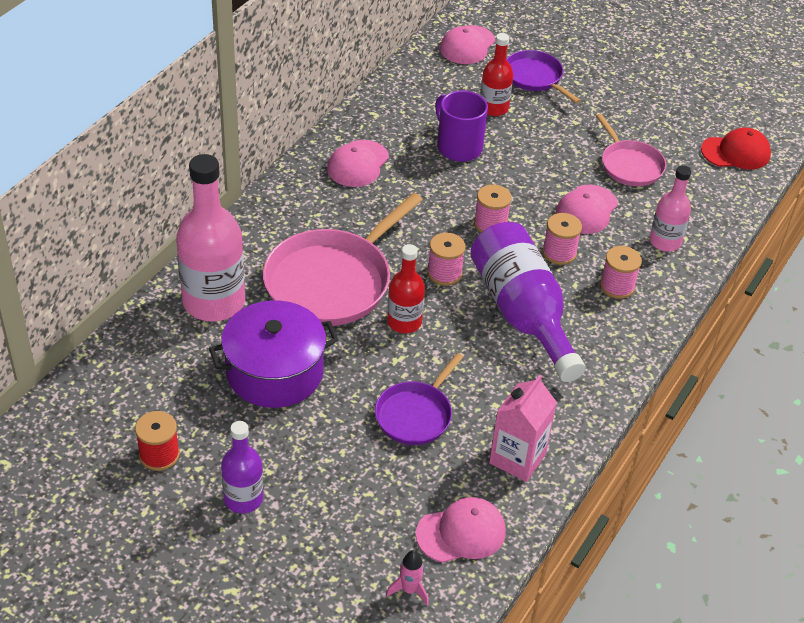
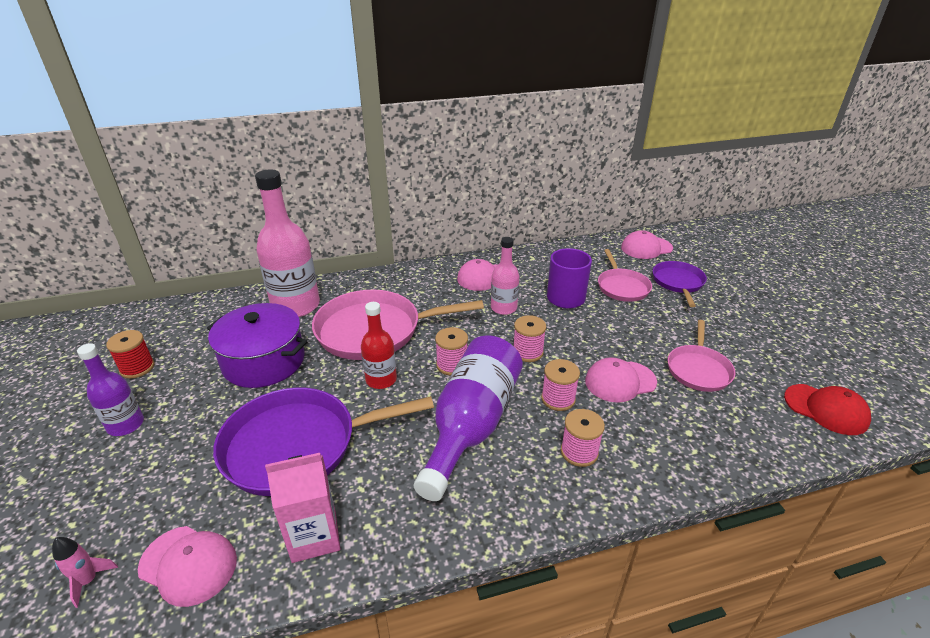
camera: 45 degrees right, 10 degrees down
(415, 415) = (297, 445): purple pan -> purple pan, size x1.78
(493, 108) = (622, 287): red bottle -> pink pan
(665, 242) = (668, 442): pink bottle -> pink bottle (503, 308)

